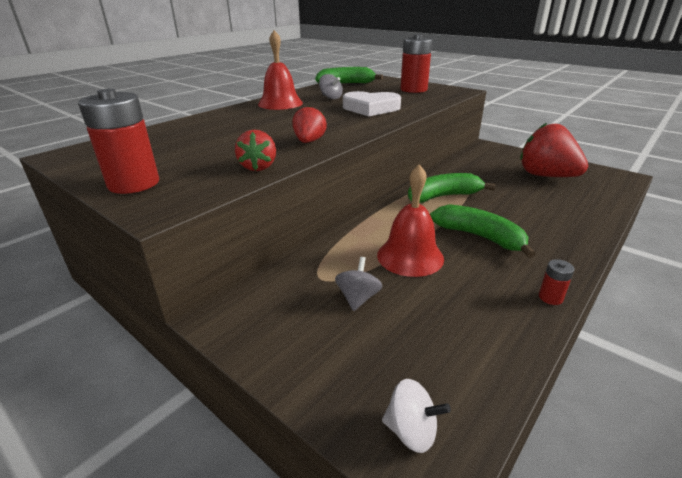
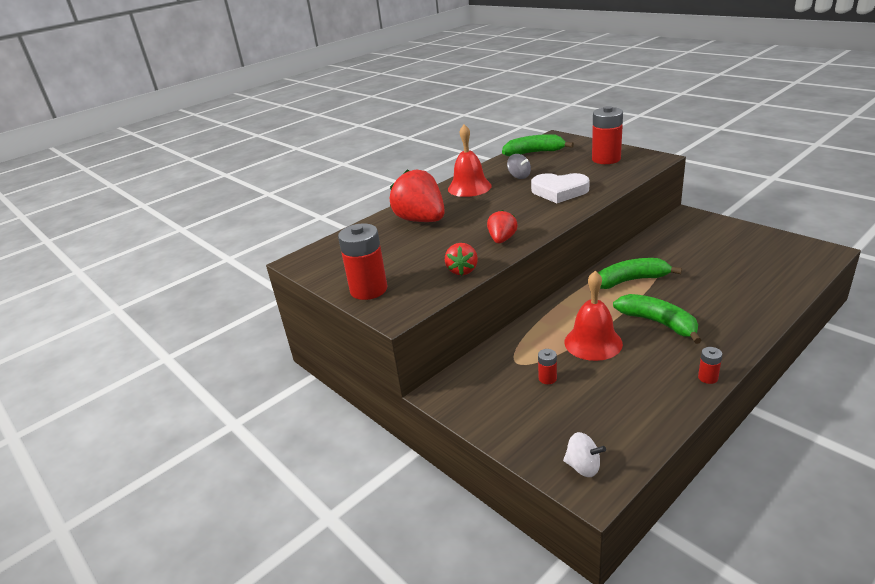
camera: 10 degrees right, 0 degrees up
(358, 298) = (547, 378): grey spinning top -> red battery
(546, 176) = (742, 253): red strawberry -> red strawberry (421, 220)

